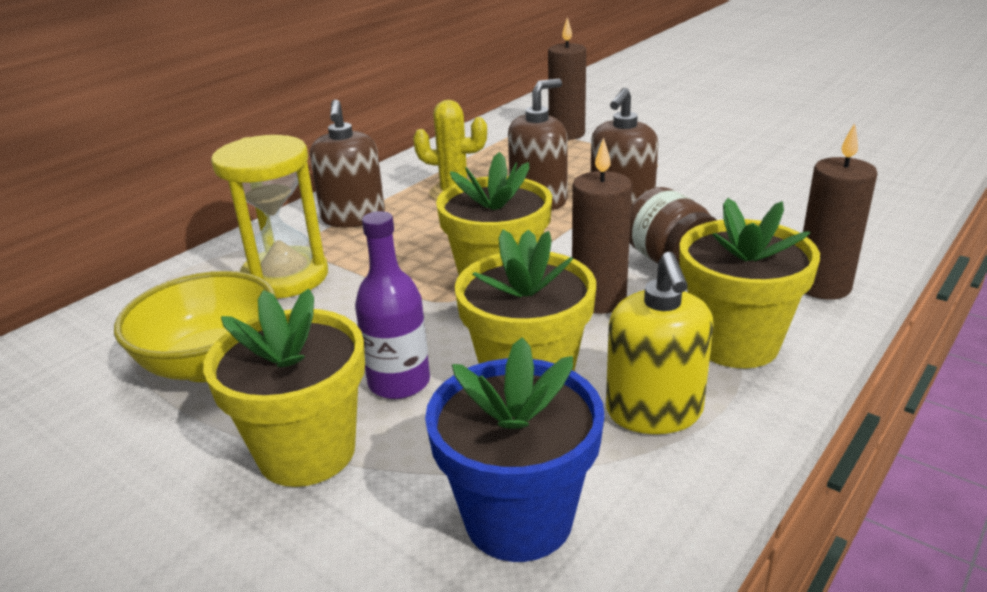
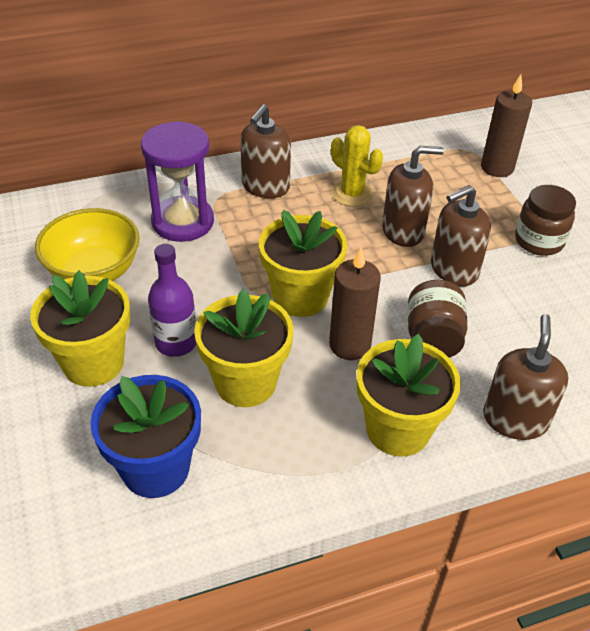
camera: 30 degrees right, 15 degrees up
(285, 277) = (183, 222): yellow hourglass -> purple hourglass
(654, 412) = (293, 448): yellow soap dispenser -> none
(666, 165) = (539, 241): none -> brown jar
(822, 286) = (515, 419): brown candle -> brown soap dispenser

